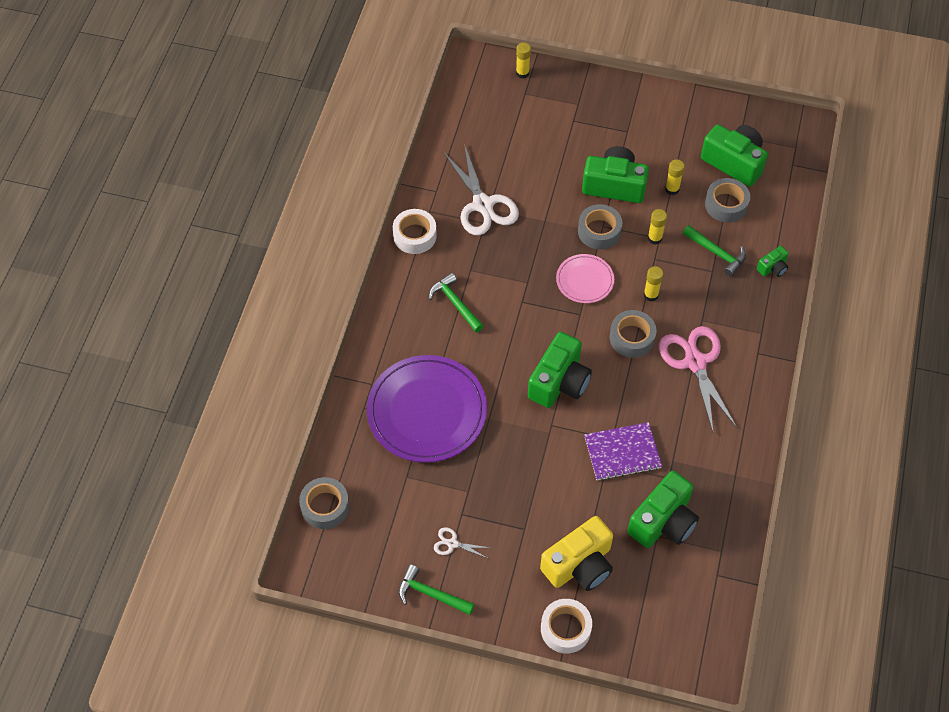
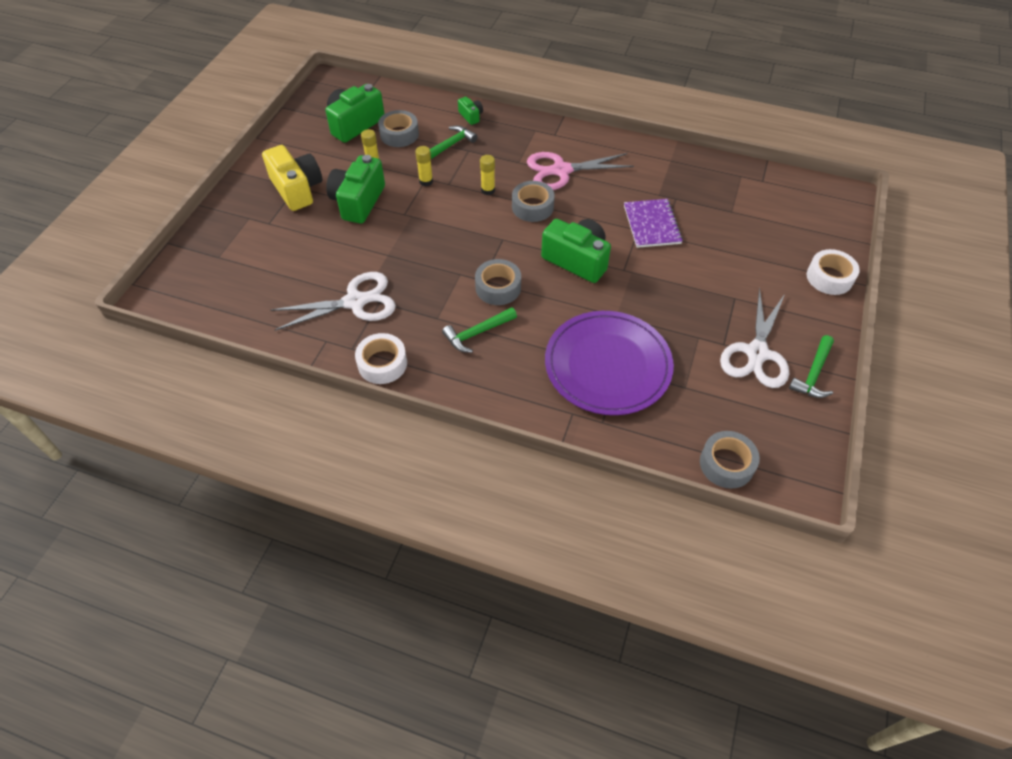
camera: 85 degrees left, 5 degrees down
(452, 543) = (757, 353): white scissors -> white scissors, size x2.26
(522, 73) = (189, 256): yellow glue stick -> none
(579, 565) = (766, 263): yellow camera -> yellow camera (297, 189)
(584, 280) = (464, 232): pink plate -> none
(599, 231) = (409, 217): grey tape -> grey tape (498, 287)
(663, 521) = (717, 206): green camera -> none

